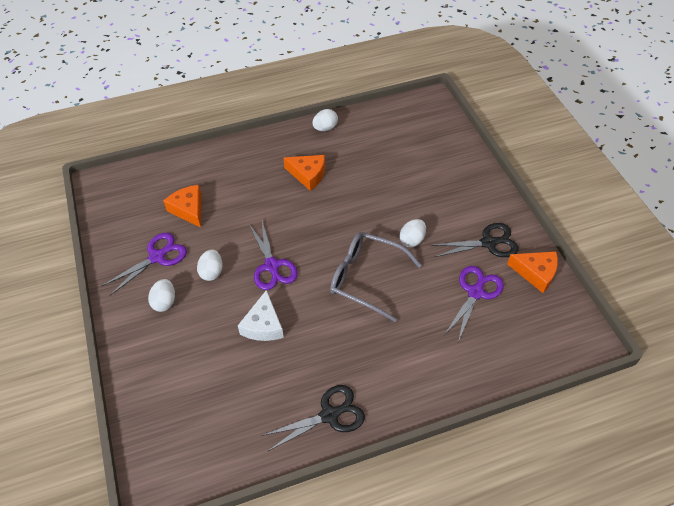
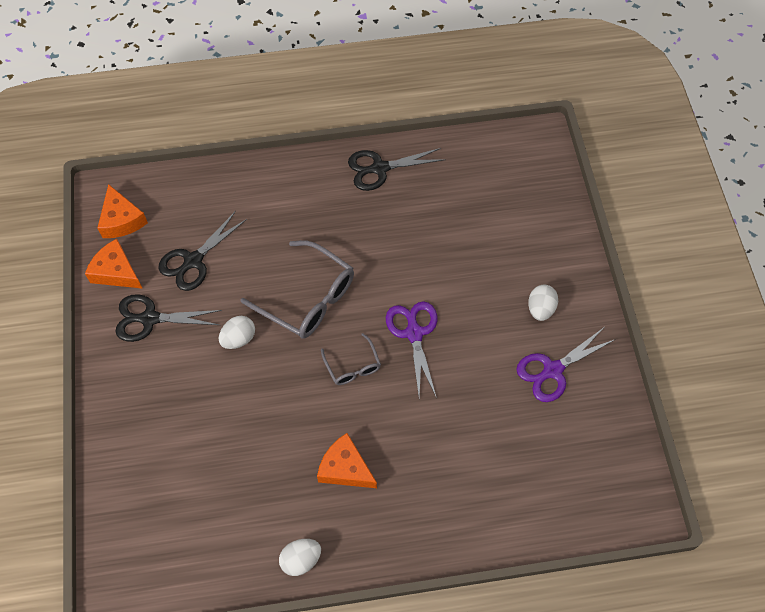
camera: 170 degrees left, 10 degrees up
(188, 209) = (514, 437): orange cheese -> orange cheese (121, 220)
(212, 272) = (486, 337): white egg -> none
(263, 325) = (432, 264): white cheese -> none
(317, 235) = (352, 366): none -> grey glasses
(476, 292) = (193, 261): purple scissors -> black scissors

